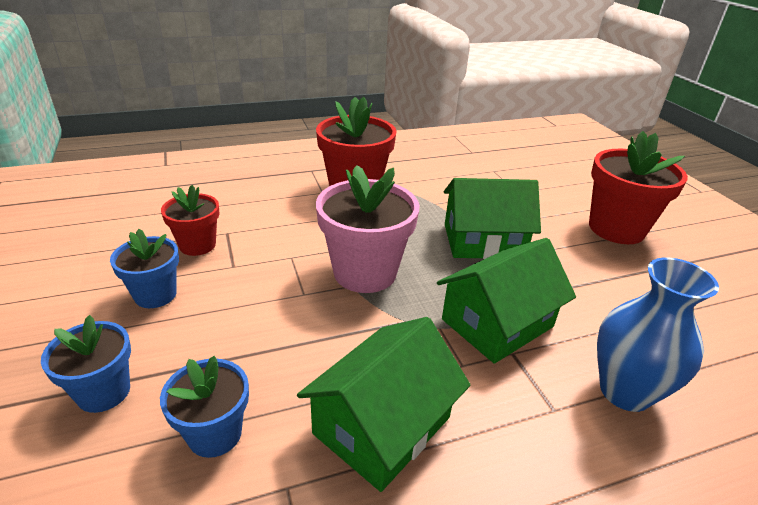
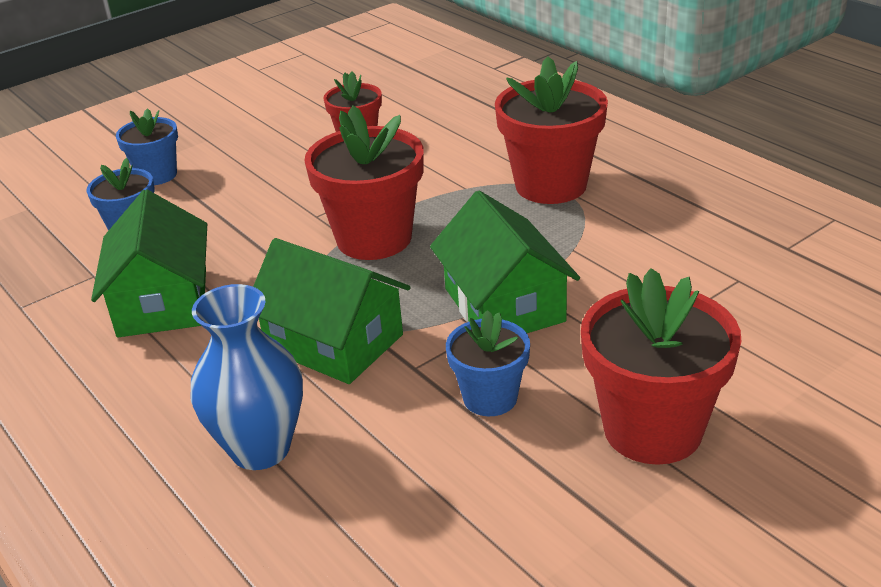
camera: 75 degrees right, 0 degrees up
(155, 295) = (273, 150): blue flower pot -> blue flower pot (490, 398)
(365, 272) = (374, 238): pink flower pot -> red flower pot
(382, 425) = (163, 302): green house -> green house turned 60 degrees clockwise

